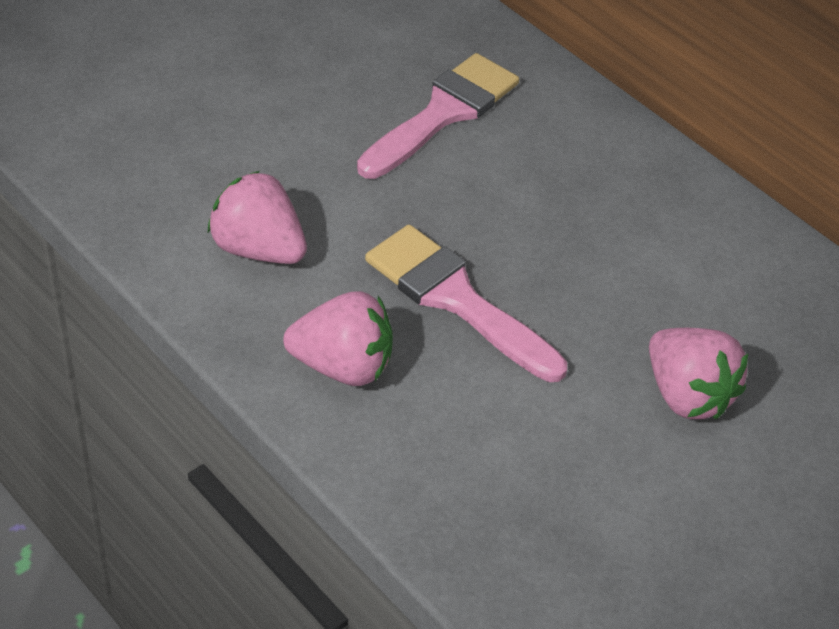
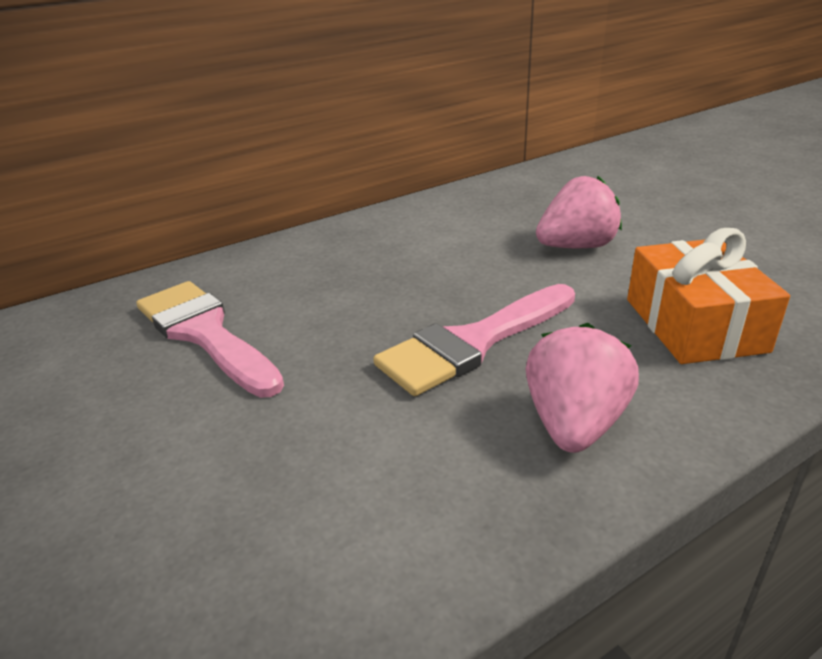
camera: 75 degrees left, 15 degrees down
(258, 249) = (377, 490): pink strawberry -> none
(517, 481) = (694, 325): none -> orange gift

